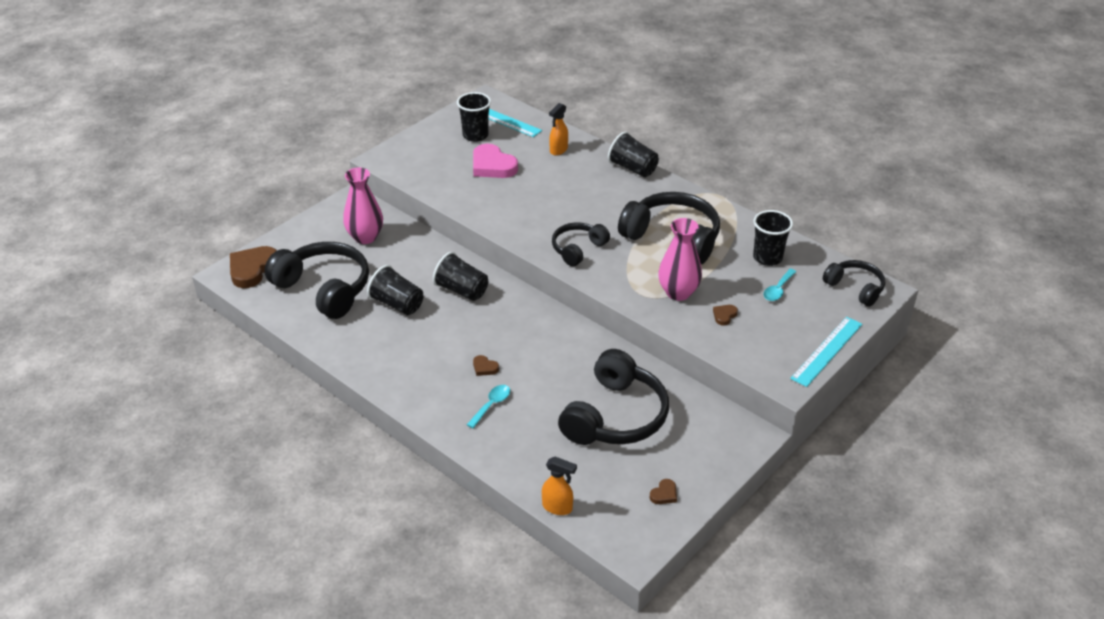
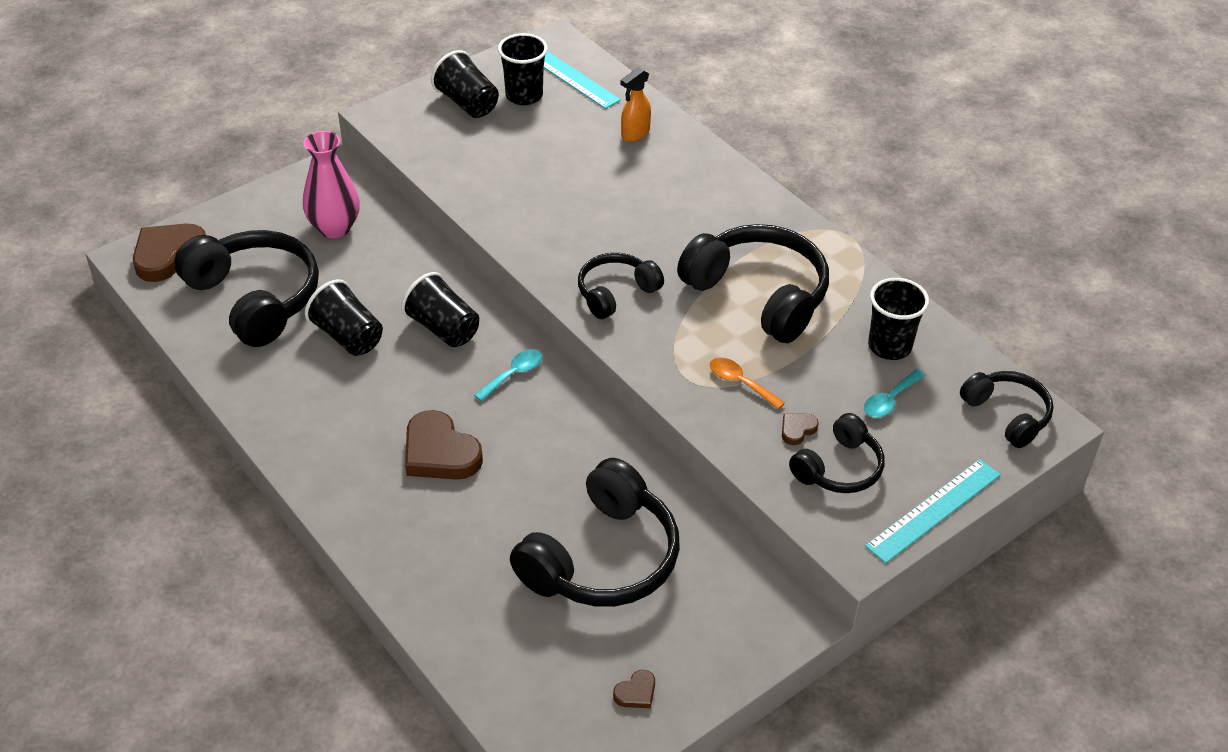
camera: 10 degrees right, 5 degrees up
(484, 367) = (440, 452): brown heart -> brown heart, size x2.17
(491, 405) = (432, 512): turquoise spoon -> turquoise spoon (513, 374)
(492, 166) = (534, 146): pink heart -> none
(557, 507) = (478, 687): orange spray bottle -> none
(633, 168) = (734, 176): black cup -> black cup (467, 103)
(678, 293) = (740, 383): pink vase -> orange spoon
(758, 335) = (839, 468): none -> black headphones

